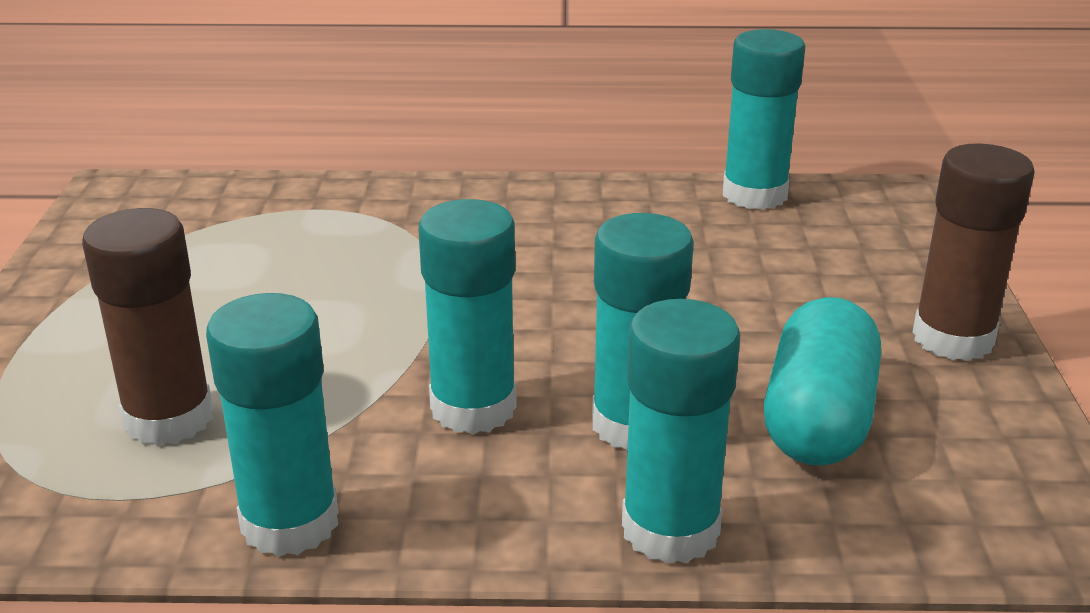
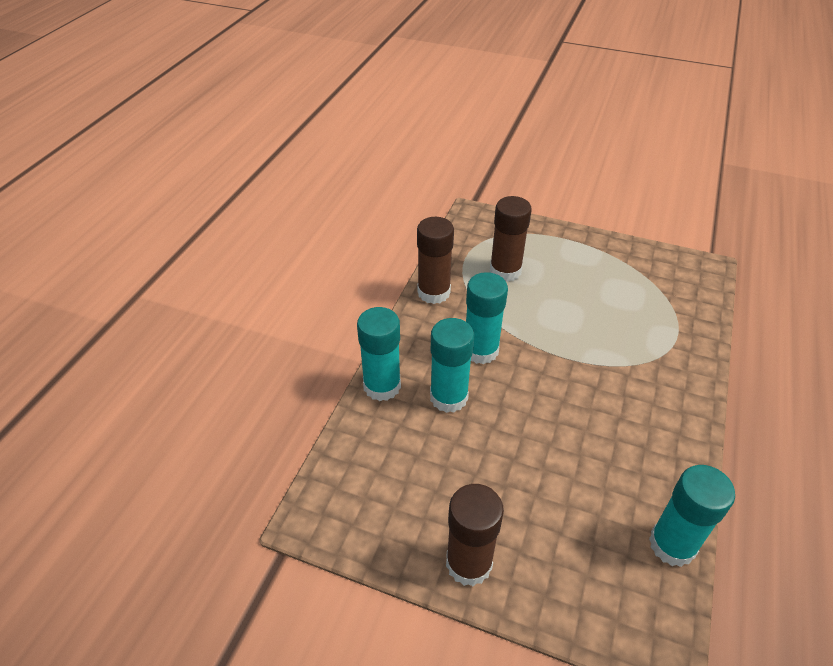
camera: 110 degrees right, 15 degrees up
(290, 522) = (433, 292): turquoise glue stick -> brown glue stick
(818, 419) = (425, 464): turquoise capsule -> none

